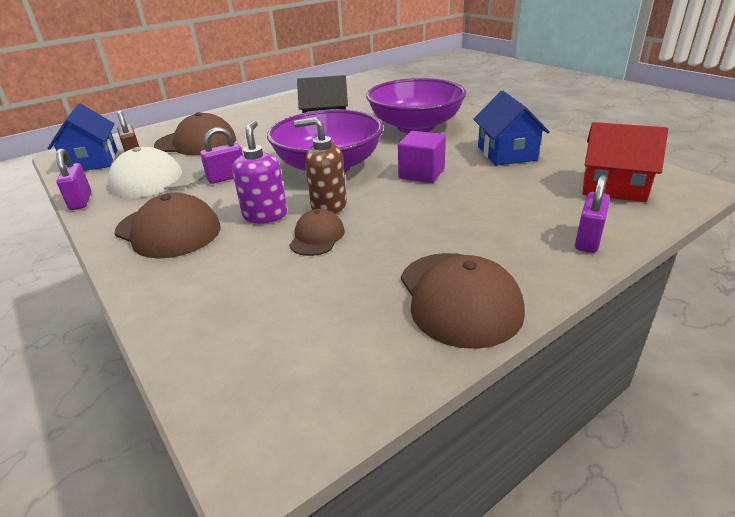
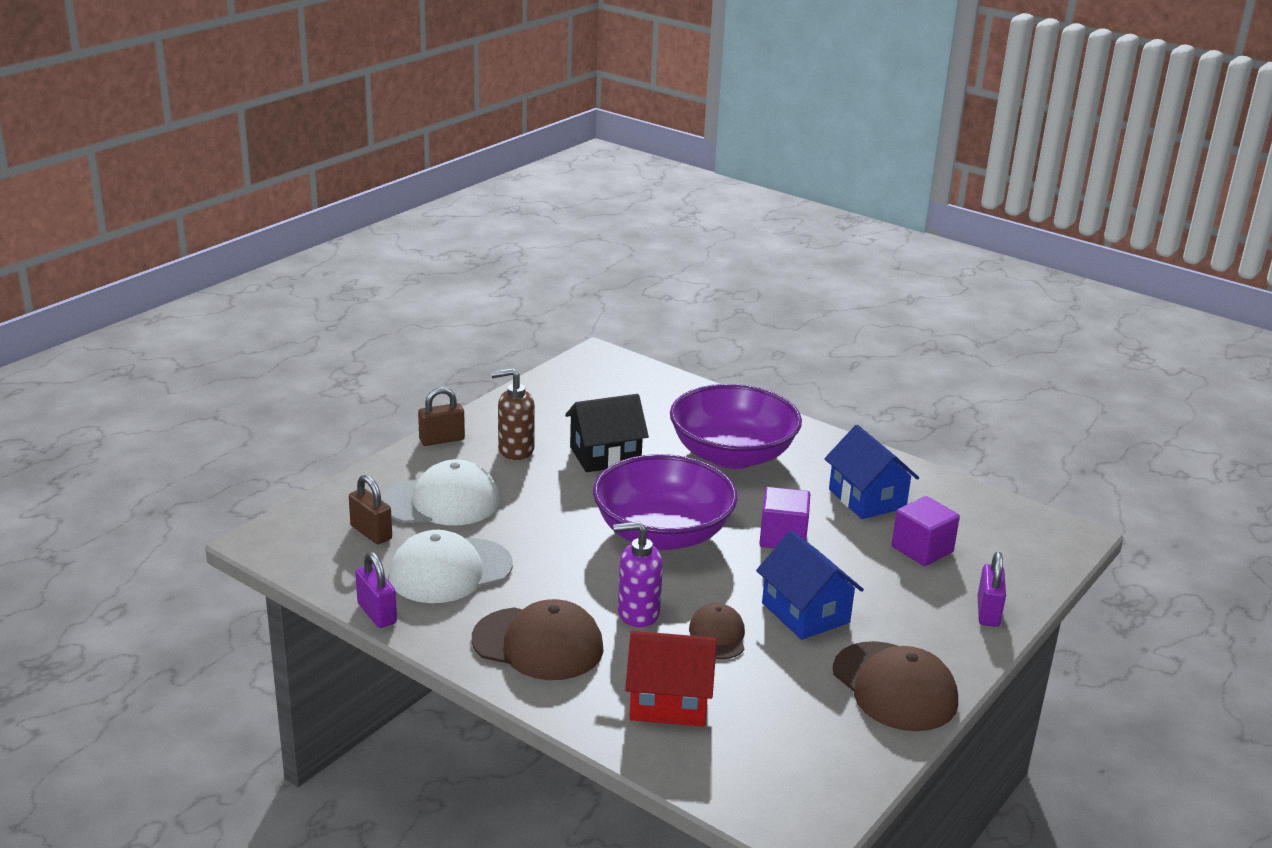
camera: 20 degrees left, 5 degrees down
(92, 161) = (316, 546): blue house -> blue house (805, 613)
(196, 143) = (442, 502): brown cap -> white cap
(227, 178) = (542, 561): purple padlock -> none
(230, 114) = (442, 440): none -> brown padlock
(265, 215) = (637, 613): purple soap dispenser -> purple soap dispenser turned 75 degrees counterclockwise
(328, 206) = (702, 594): brown soap dispenser -> brown soap dispenser (515, 450)
(540, 188) = (922, 549): none -> purple cube
(613, 187) = (996, 542): red house -> red house (669, 702)

